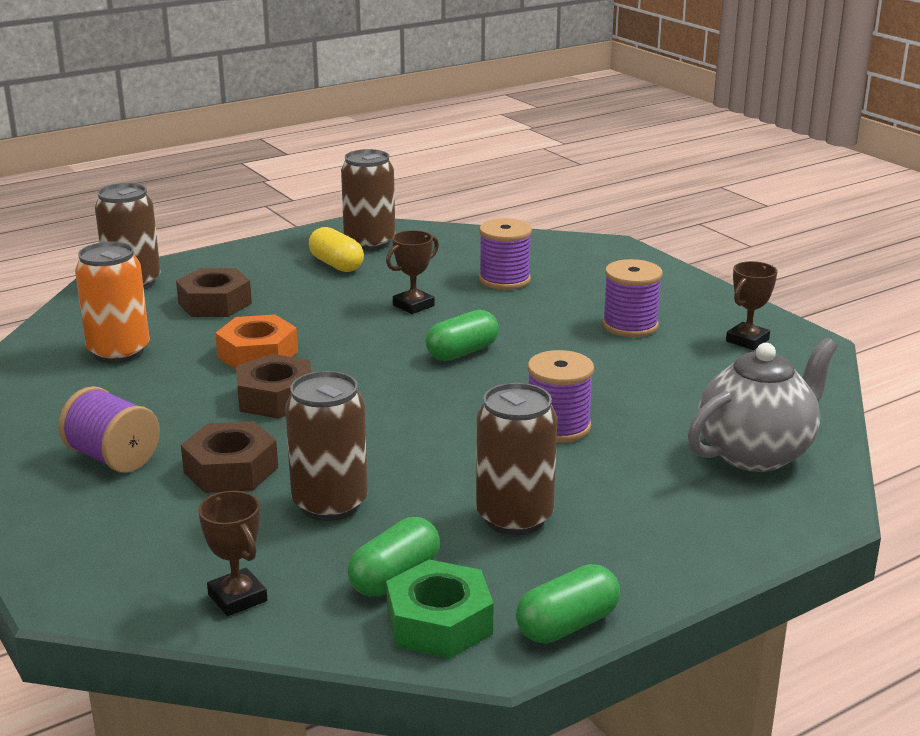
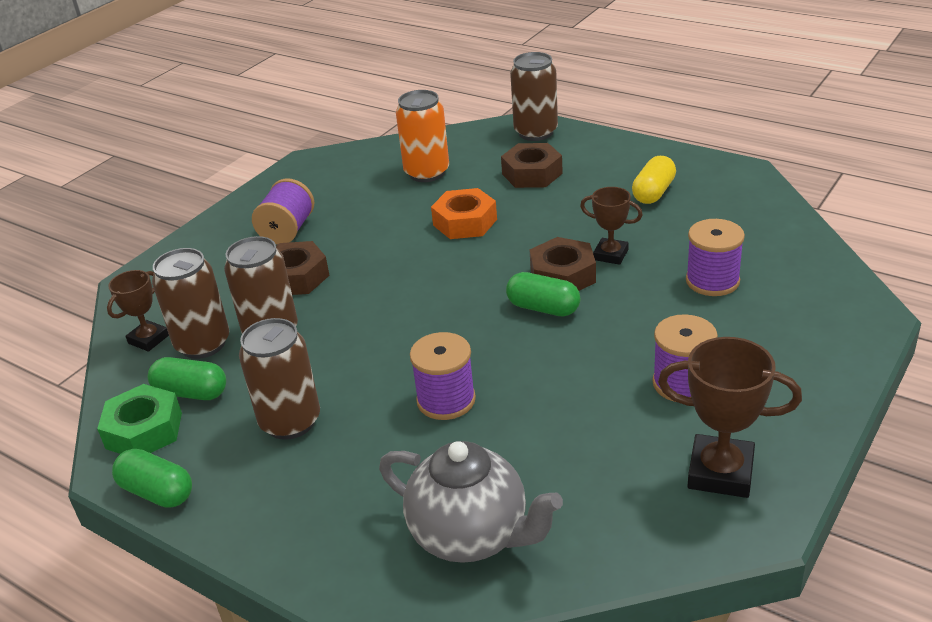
camera: 70 degrees right, 10 degrees up
(276, 398) = (404, 255): brown nut -> brown nut (562, 275)
(369, 243) = (715, 190): brown can -> brown can (203, 344)
(747, 340) = (720, 472): brown trophy -> brown trophy, size x1.61

